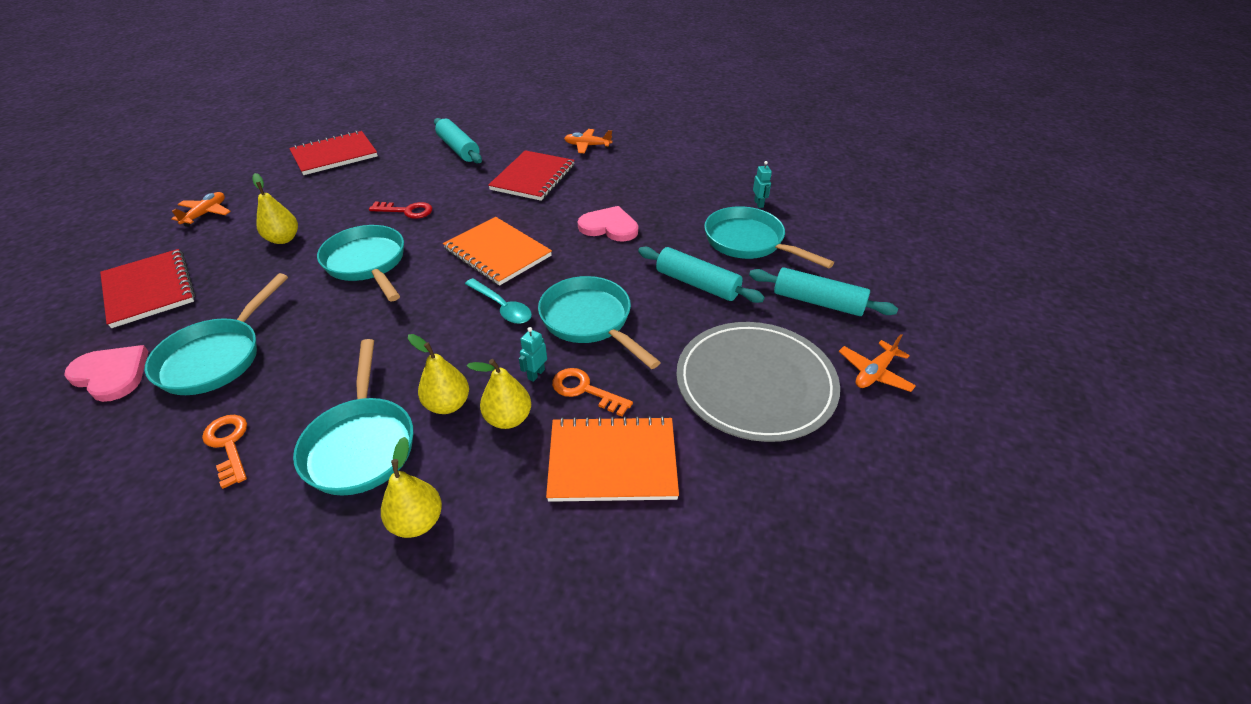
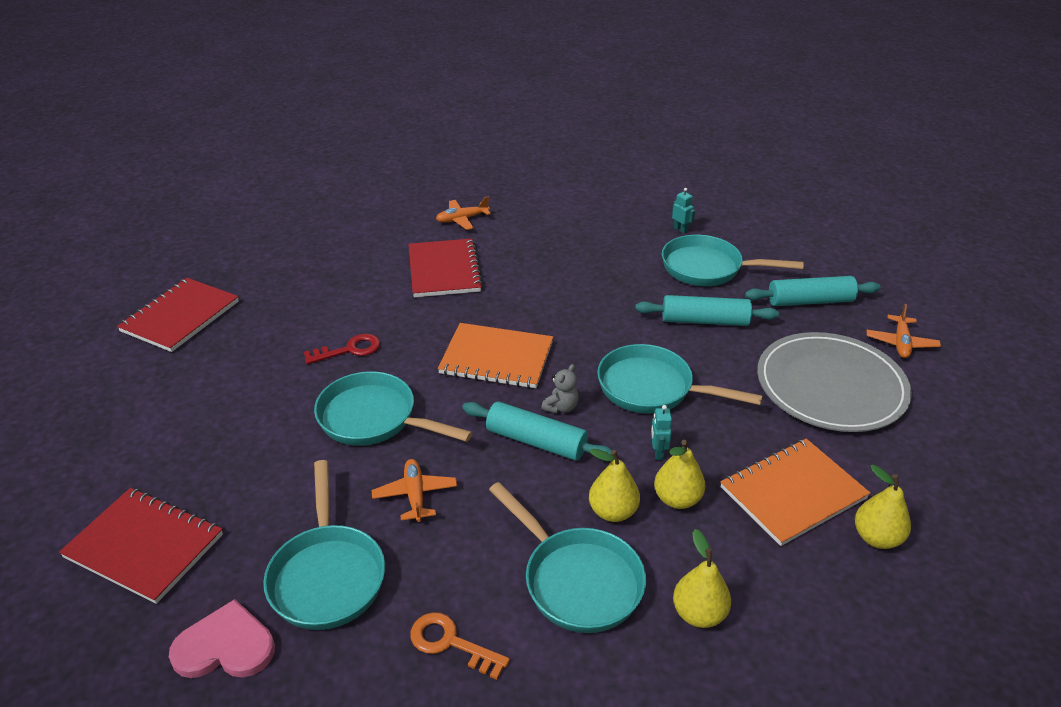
camera: 30 degrees left, 5 degrees down
(206, 214) = (99, 438): orange plane -> orange plane (415, 495)
(283, 239) = (241, 430): yellow pear -> yellow pear (876, 538)
(458, 149) = (325, 264): turquoise rolling pin -> turquoise rolling pin (536, 441)
(502, 307) = (561, 407): turquoise spoon -> grey teddy bear
(585, 390) = (712, 448): orange key -> none
(609, 227) = (574, 295): pink heart -> none

